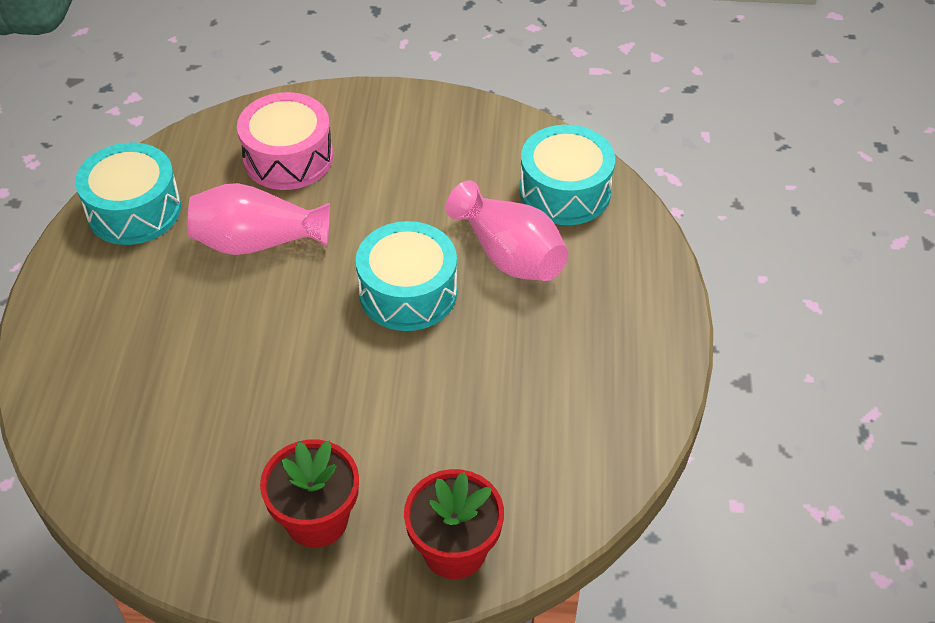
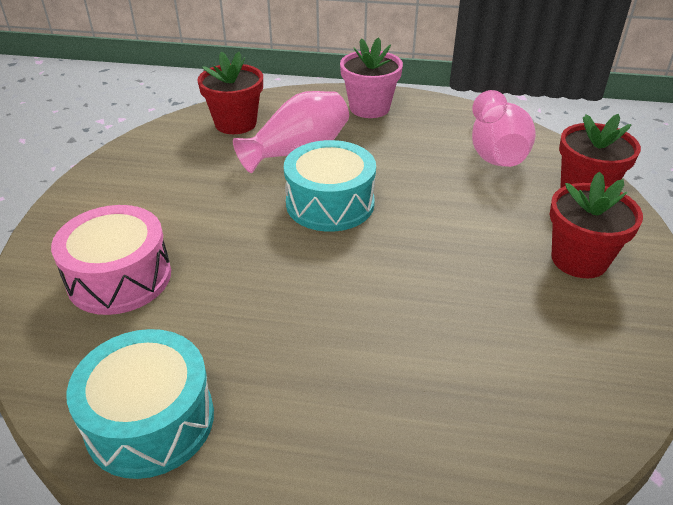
camera: 85 degrees left, 10 degrees down
(257, 242) = (242, 301): pink vase -> pink vase (496, 152)
(565, 191) = (235, 123): turquoise drum -> red flower pot
(631, 318) = (369, 108): none -> pink flower pot

